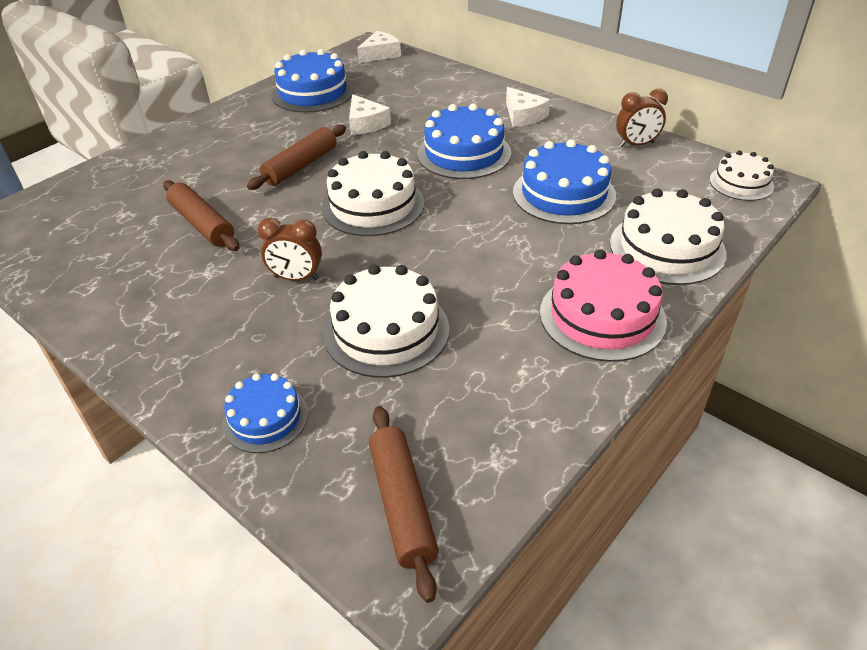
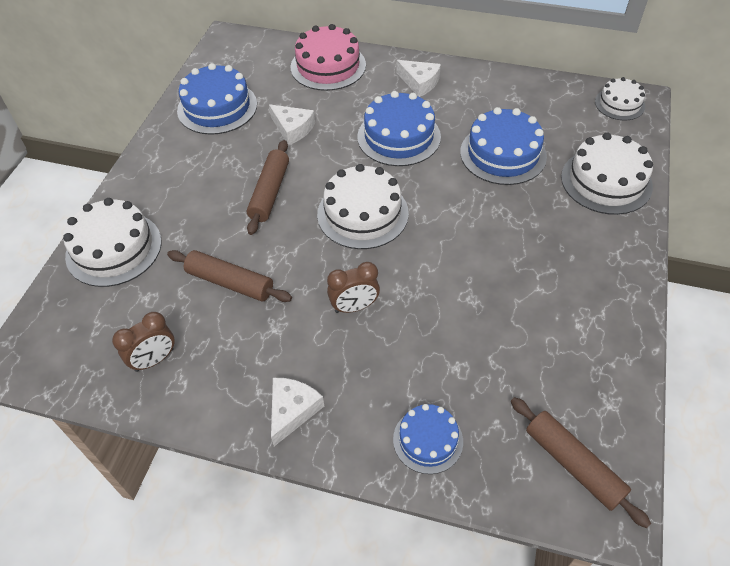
camera: 25 degrees left, 10 degrees up
(380, 54) = (247, 45): white cheese -> white cheese (292, 410)
(386, 331) = (460, 328): white cake -> white cake (114, 248)
(602, 316) = (600, 257): pink cake -> pink cake (328, 66)
(636, 145) = (525, 88): brown clock -> brown clock (154, 360)

